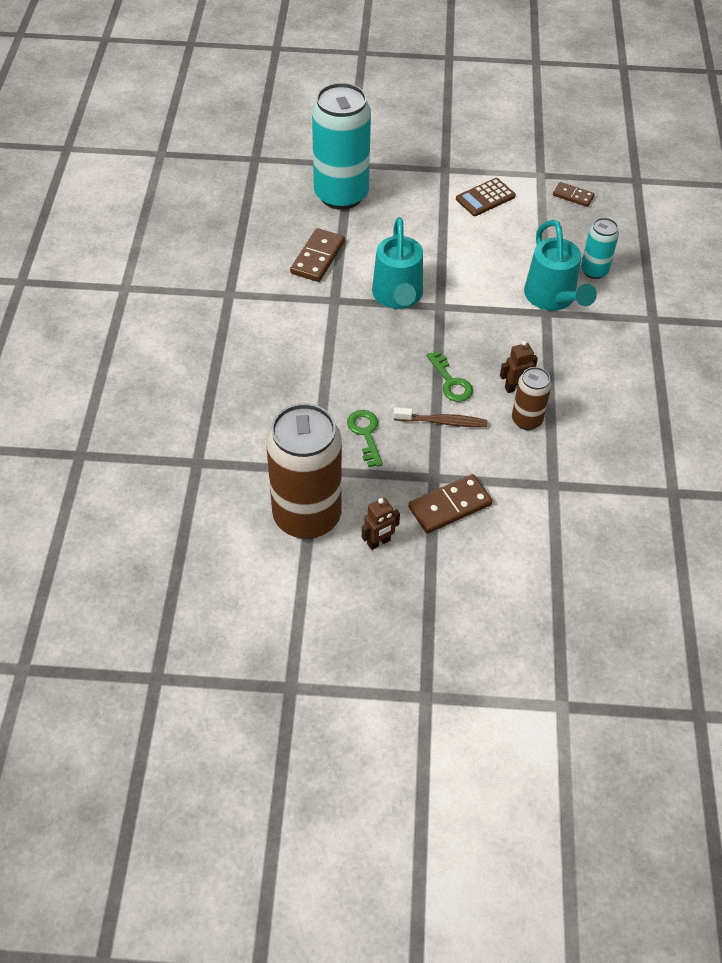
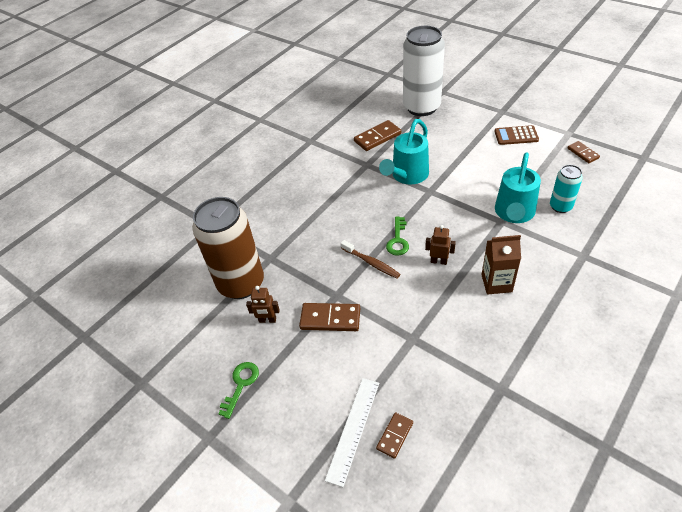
camera: 40 degrees right, 5 degrees down
(341, 195) = (421, 107): turquoise can -> white can
(365, 434) = (317, 249): green key -> green key (241, 384)
(526, 420) = (429, 286): brown can -> none
(568, 604) = (353, 429): none -> white ruler
(592, 386) = (496, 283): none -> brown carton
(612, 589) = (394, 436): none -> brown domino

